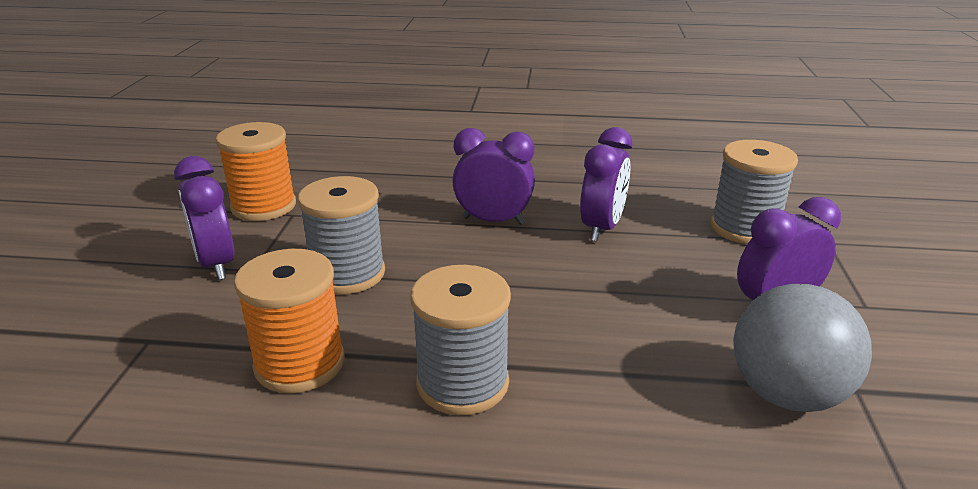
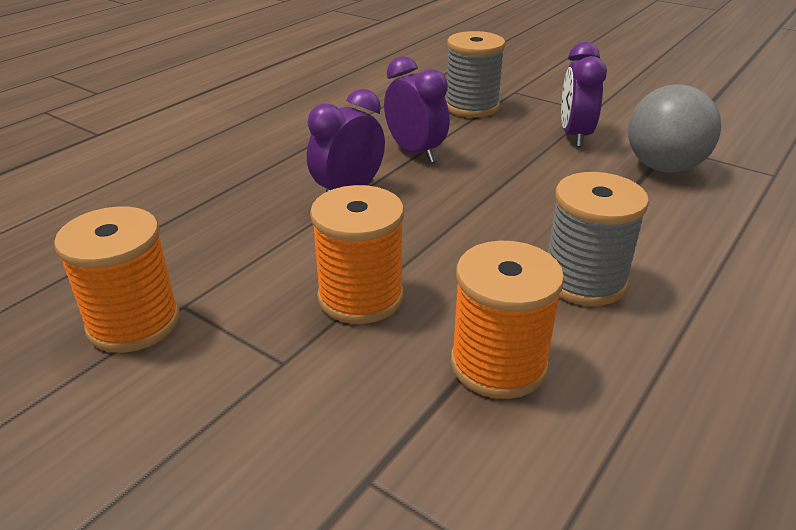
camera: 60 degrees left, 5 degrees up
(216, 264) = (241, 390): purple clock -> none
(347, 274) = (360, 297): grey spool -> orange spool

